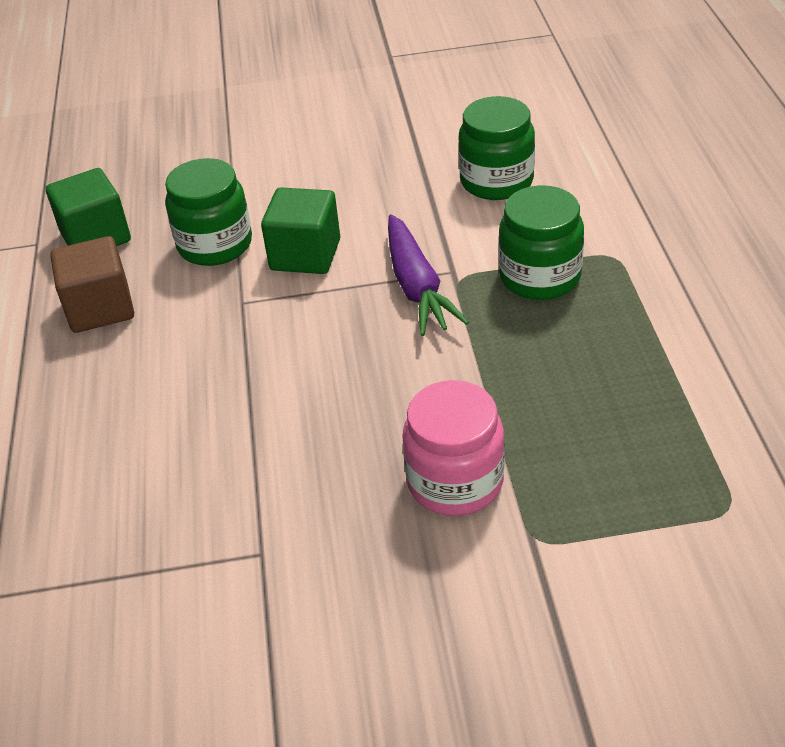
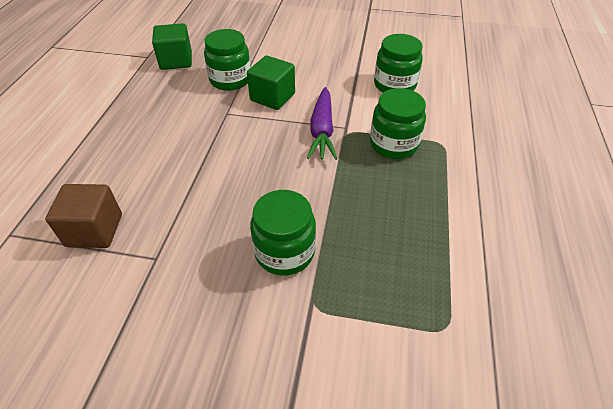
camera: 15 degrees right, 5 degrees up
(100, 308) = (156, 97): brown cube -> brown cube (94, 230)
(455, 482) = (284, 252): pink jar -> green jar

